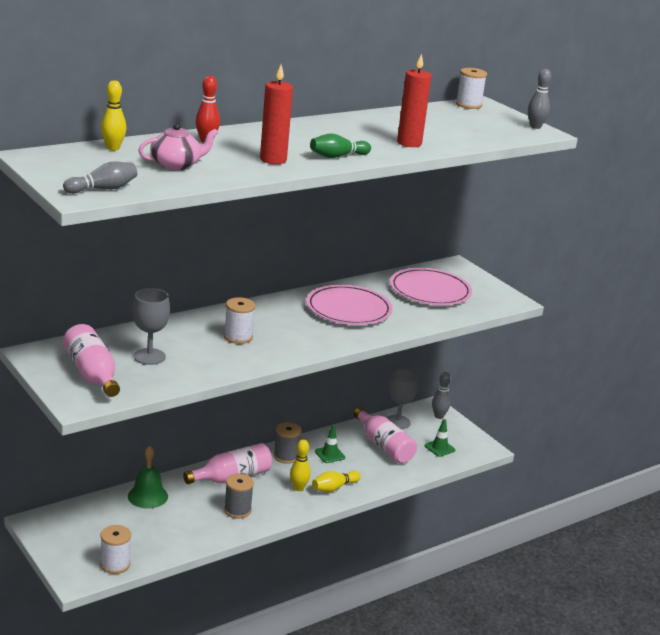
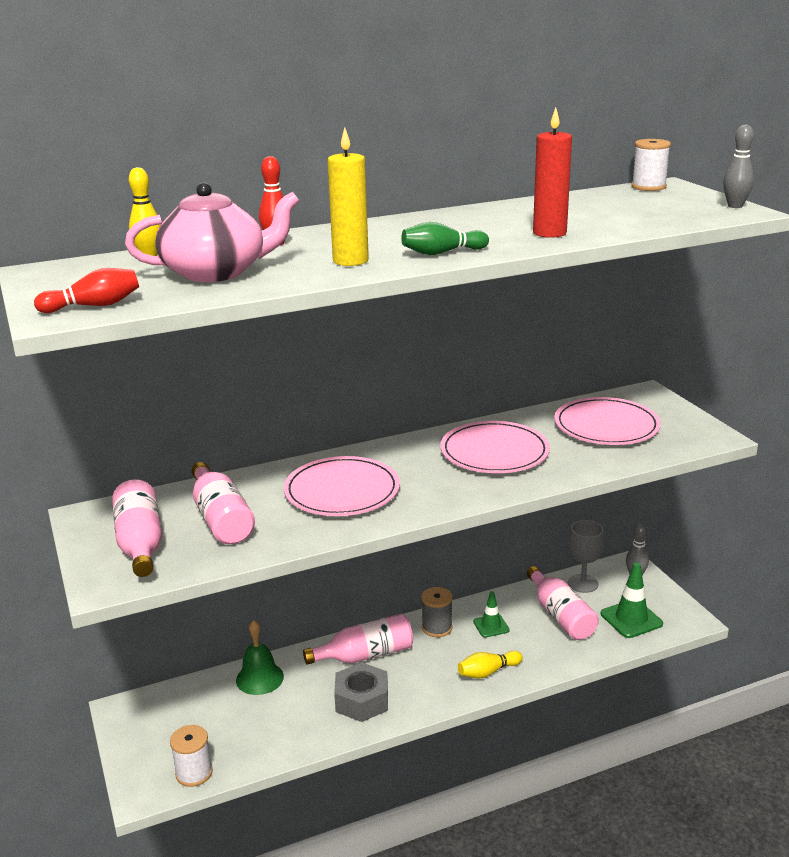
camera: 15 degrees right, 0 degrees up
(103, 189) = (94, 306): grey bowling pin -> red bowling pin
(149, 356) = (221, 519): grey goblet -> pink bottle
(176, 165) = (216, 272): pink teapot -> pink teapot, size x1.58
(237, 510) = (362, 700): grey spool -> grey nut
(238, 337) = (342, 491): white spool -> pink plate
(273, 160) = (350, 261): red candle -> yellow candle
(298, 488) = (443, 671): yellow bowling pin -> none
(439, 448) = (631, 619): green traffic cone -> green traffic cone, size x1.60

